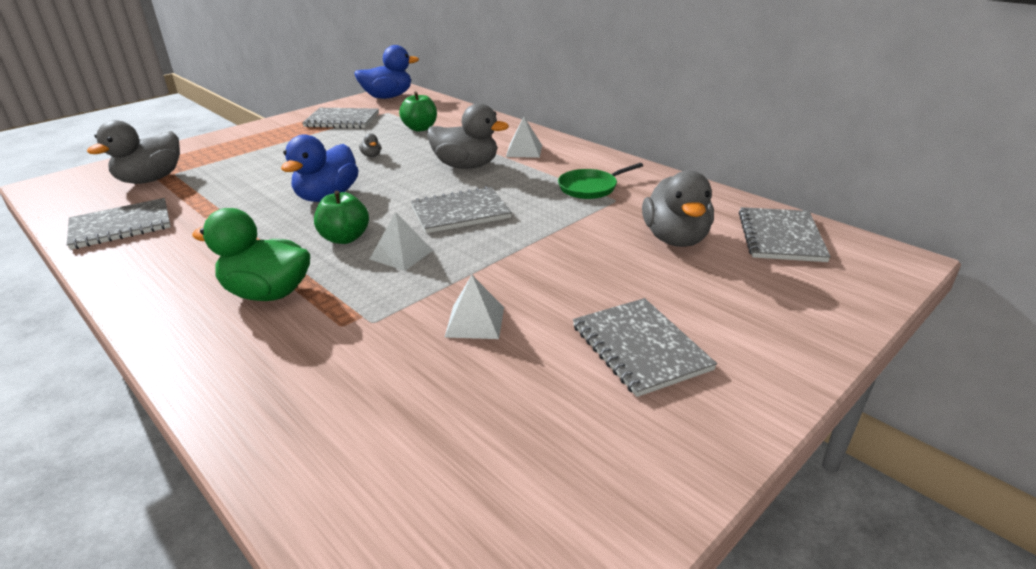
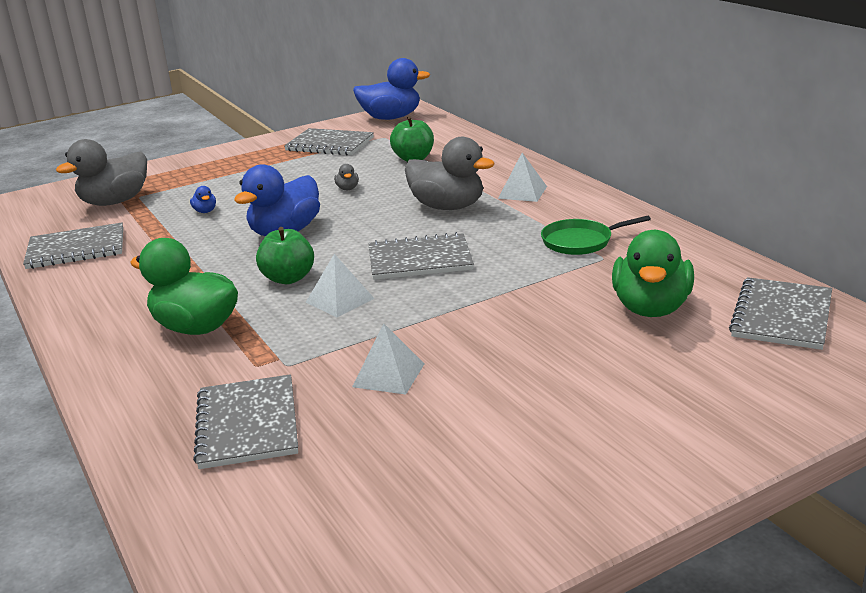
camera: 15 degrees right, 5 degrees down
(244, 183) = (205, 211): none -> blue duck
(640, 347) = (550, 418): grey notebook -> grey notebook (247, 424)
(675, 239) = (651, 308): grey duck -> green duck

